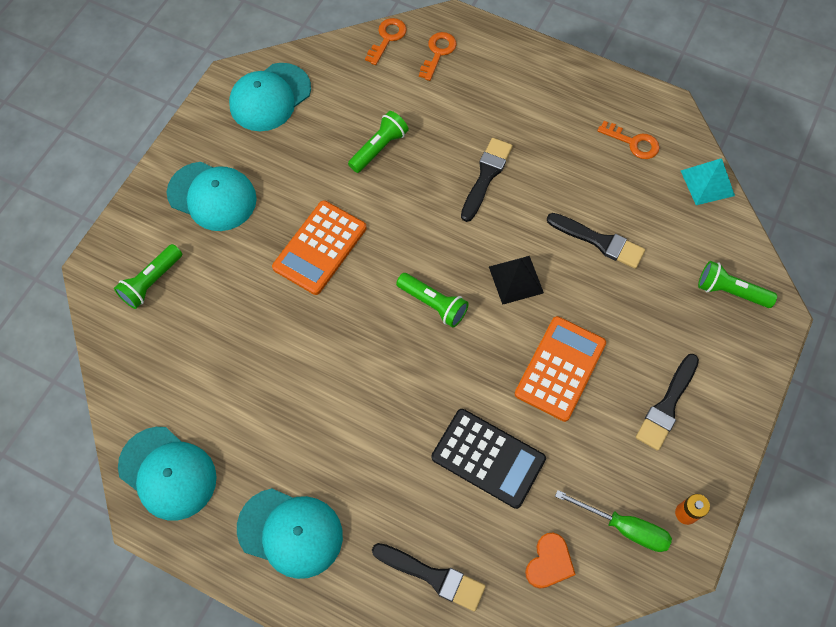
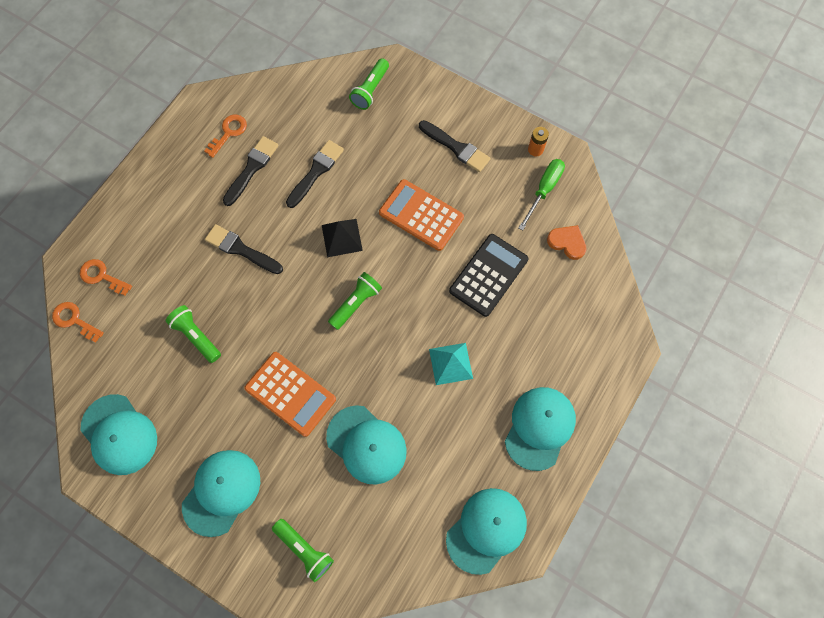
camera: 85 degrees left, 5 degrees up
(265, 332) = (366, 444): none -> turquoise cap
(433, 576) = (575, 323): black brush -> black brush (252, 168)
(707, 183) = (275, 87): turquoise pyramid -> turquoise pyramid (451, 363)

